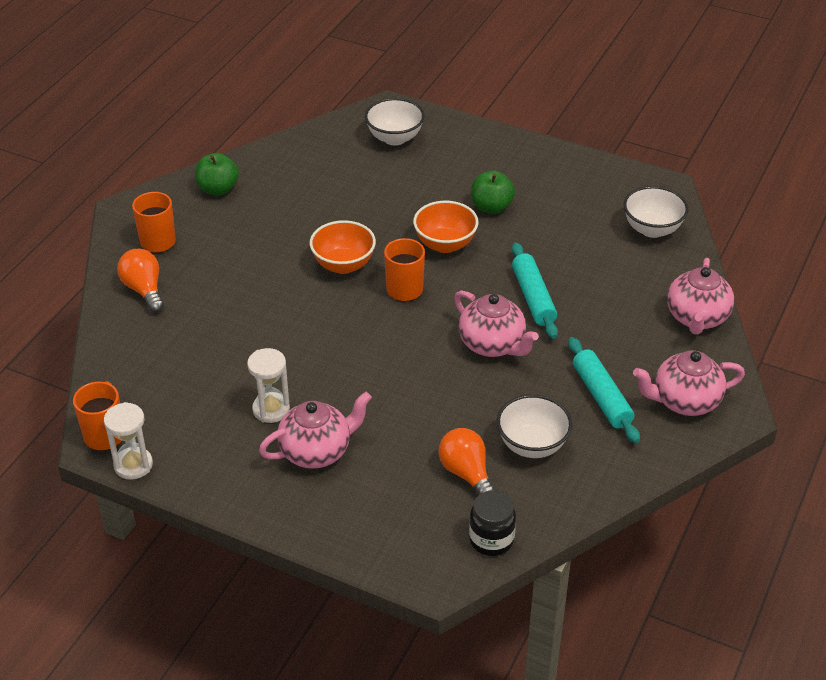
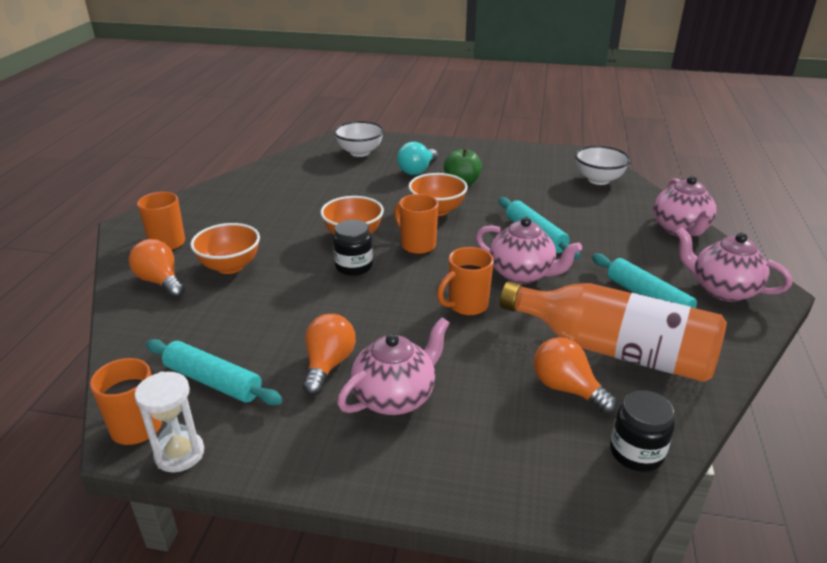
camera: 15 degrees left, 10 degrees down
(171, 406) = (213, 381): none -> turquoise rolling pin
(212, 283) = (230, 266): none -> orange bowl
(218, 189) = (217, 200): green apple -> none
(271, 409) = (328, 365): white hourglass -> orange light bulb
(330, 305) = (354, 266): none -> black jar
(420, 372) = (466, 306): none -> orange mug
(449, 179) = (417, 170): none -> turquoise light bulb
(532, 445) = (614, 350): white bowl -> orange bottle
(684, 401) = (722, 290): pink teapot -> pink teapot turned 60 degrees clockwise

